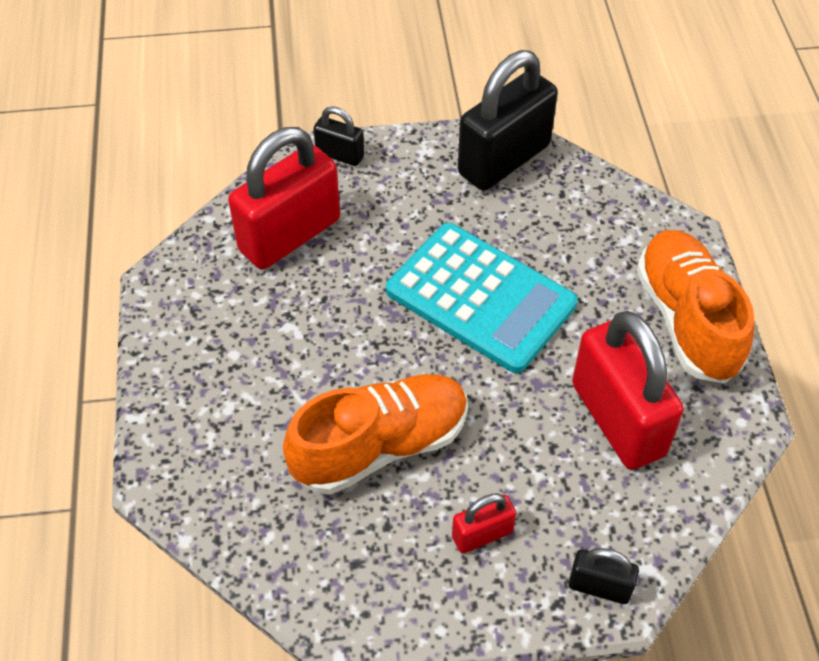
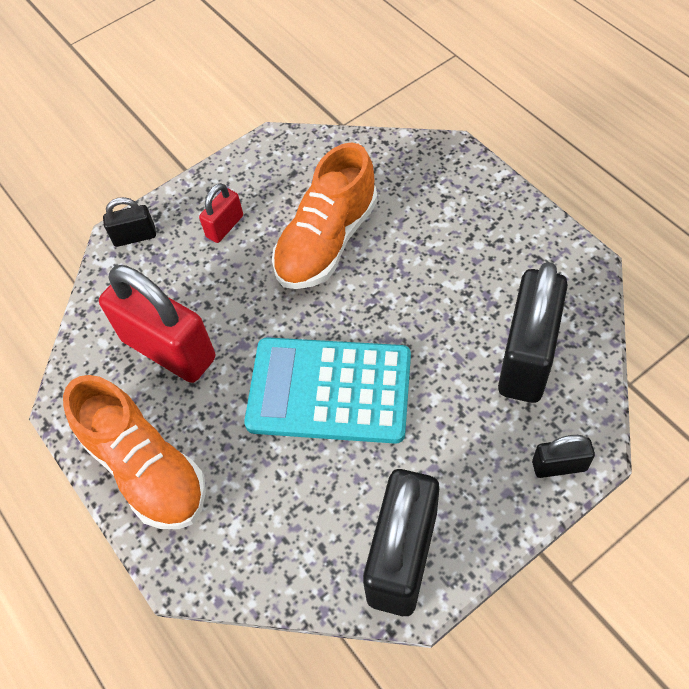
camera: 155 degrees right, 5 degrees up
(290, 235) = (526, 357): red padlock -> black padlock

